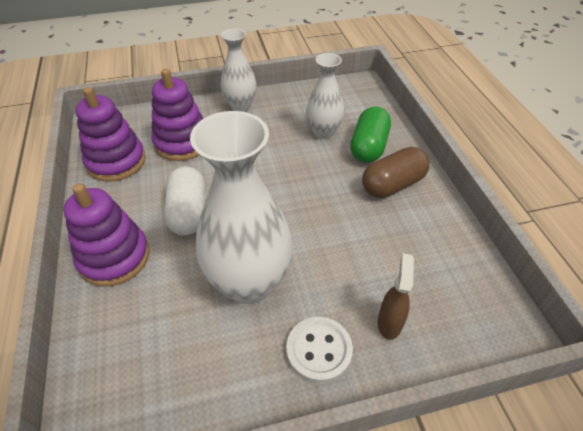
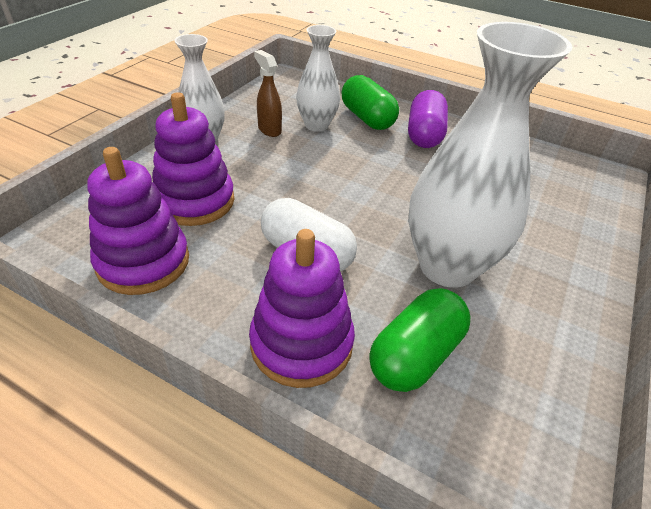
camera: 50 degrees left, 5 degrees down
(150, 312) = (415, 355): none -> green capsule
(319, 350) = (559, 270): white button -> none
(389, 322) = (562, 220): brown spray bottle -> brown spray bottle (269, 130)
(392, 185) = (424, 135): brown capsule -> purple capsule

